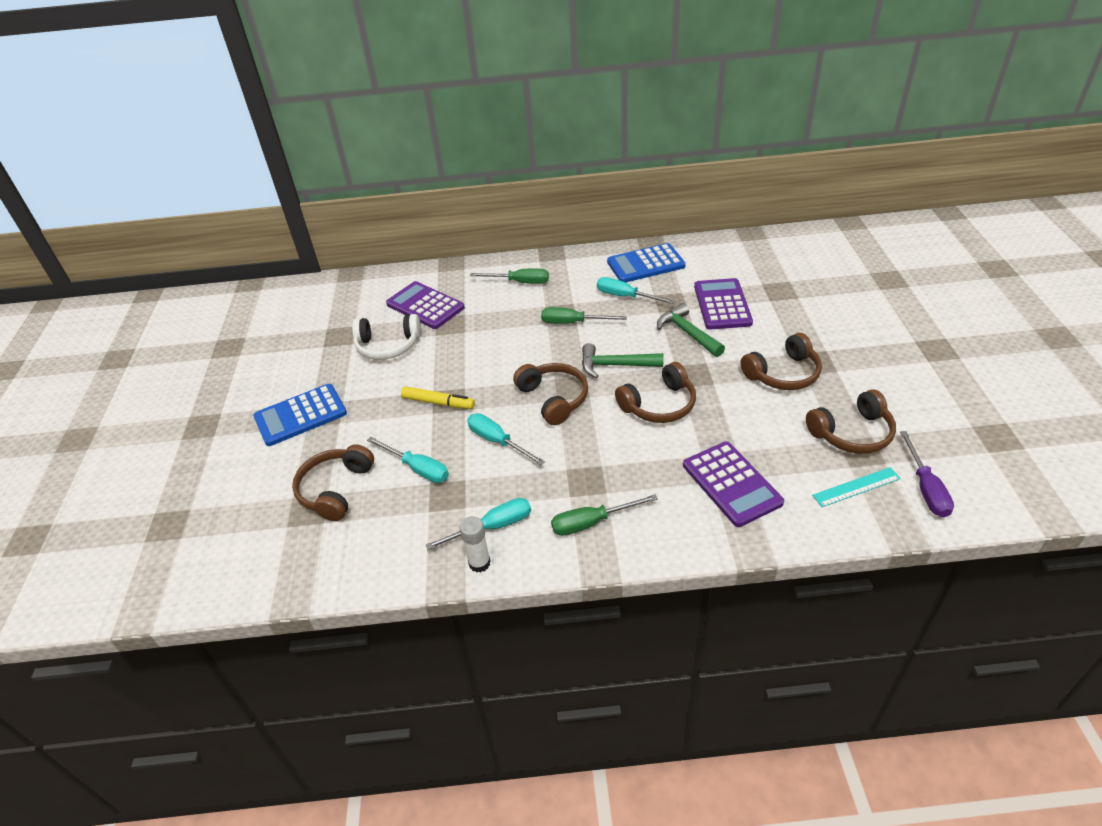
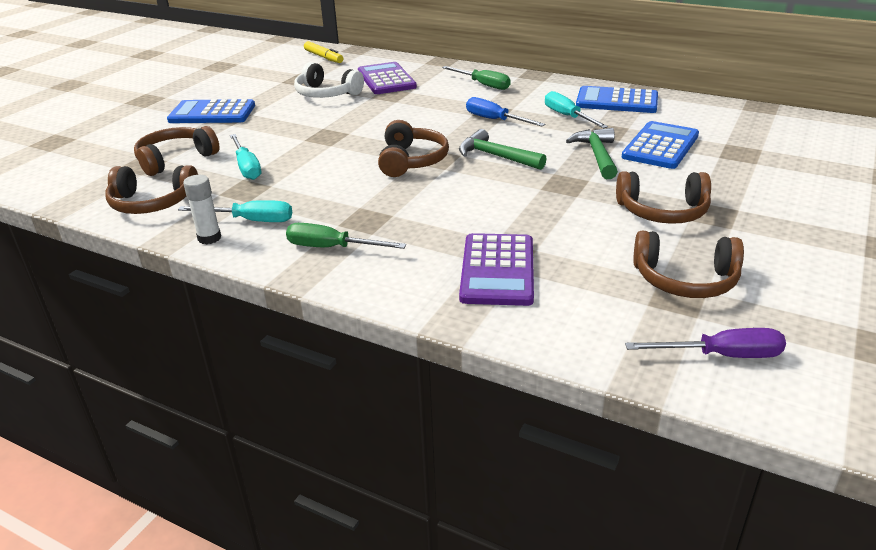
camera: 30 degrees right, 10 degrees down
(438, 403) = (316, 135): yellow marker -> yellow marker (323, 57)
(497, 441) = (329, 172): turquoise screwdriver -> none
(573, 323) = (495, 120): green screwdriver -> blue screwdriver
(659, 405) = (501, 193): brown headphones -> brown headphones (152, 203)
(722, 305) = (660, 146): purple calculator -> blue calculator
(856, 487) = (633, 322): turquoise ruler -> none
(925, 488) = (721, 355): purple screwdriver -> purple screwdriver turned 120 degrees counterclockwise

